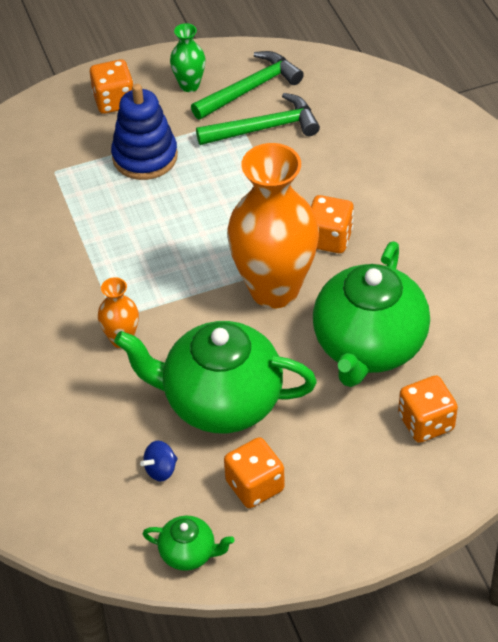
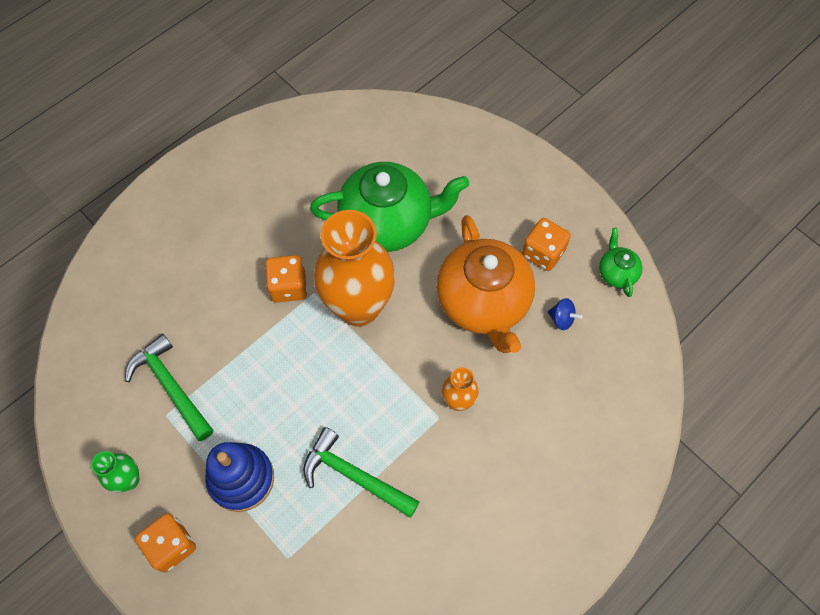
camera: 115 degrees left, 15 degrees up
(220, 401) = (483, 303): green teapot -> orange teapot
(250, 89) = (120, 420): green hammer -> green hammer (354, 476)
(426, 422) = (439, 168): orange dice -> none

